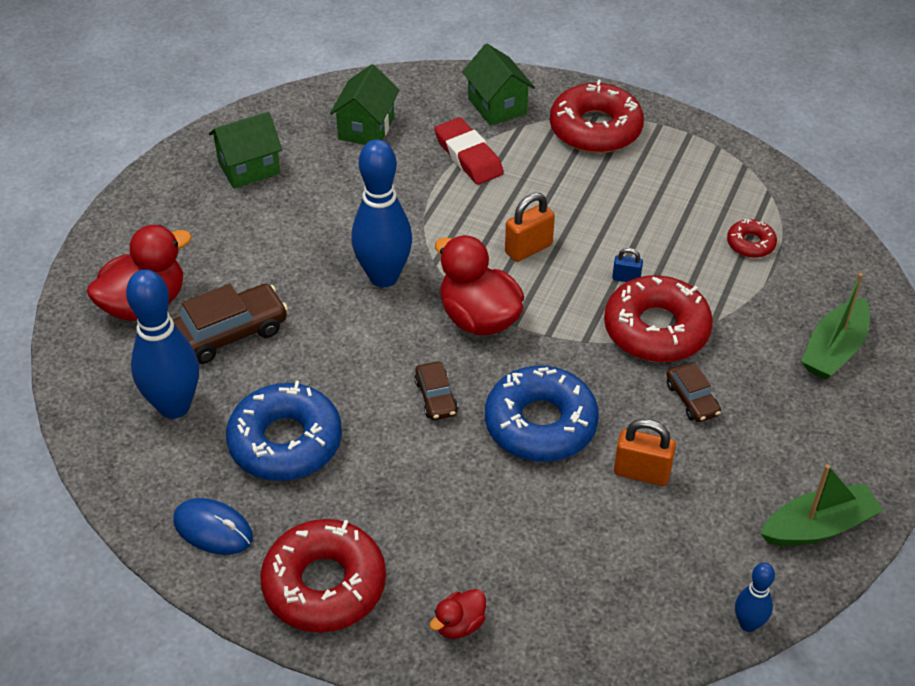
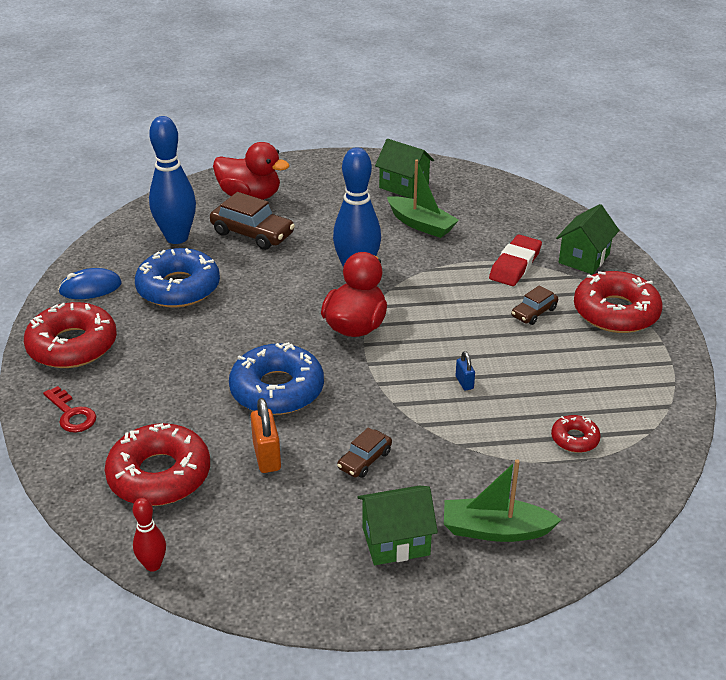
camera: 60 degrees right, 10 degrees down
(213, 529) = (90, 287): blue mouse -> blue mouse turned 75 degrees clockwise
(366, 128) = (493, 214): green house -> green house (396, 541)
(436, 397) = (264, 334): brown car -> brown car (534, 312)
(459, 624) = (71, 414): red duck -> red key
(528, 249) = (447, 324): orange padlock -> none
(656, 329) = (423, 416): red donut -> red donut (159, 475)
(748, 624) = (153, 565): blue bowling pin -> red bowling pin
(818, 526) = (281, 579): green boat -> green boat (421, 224)

